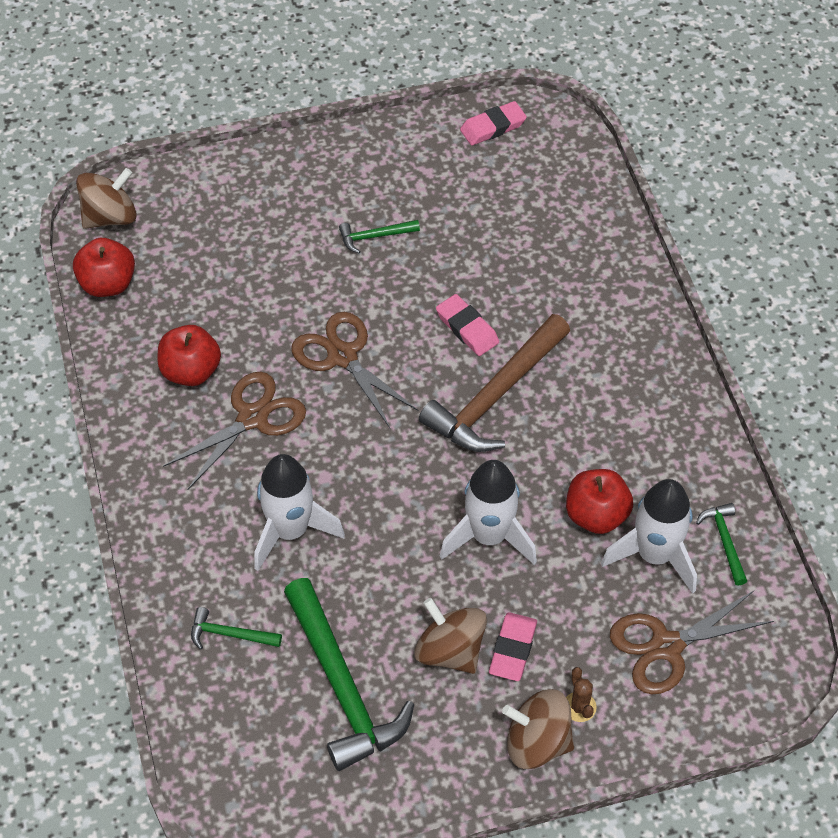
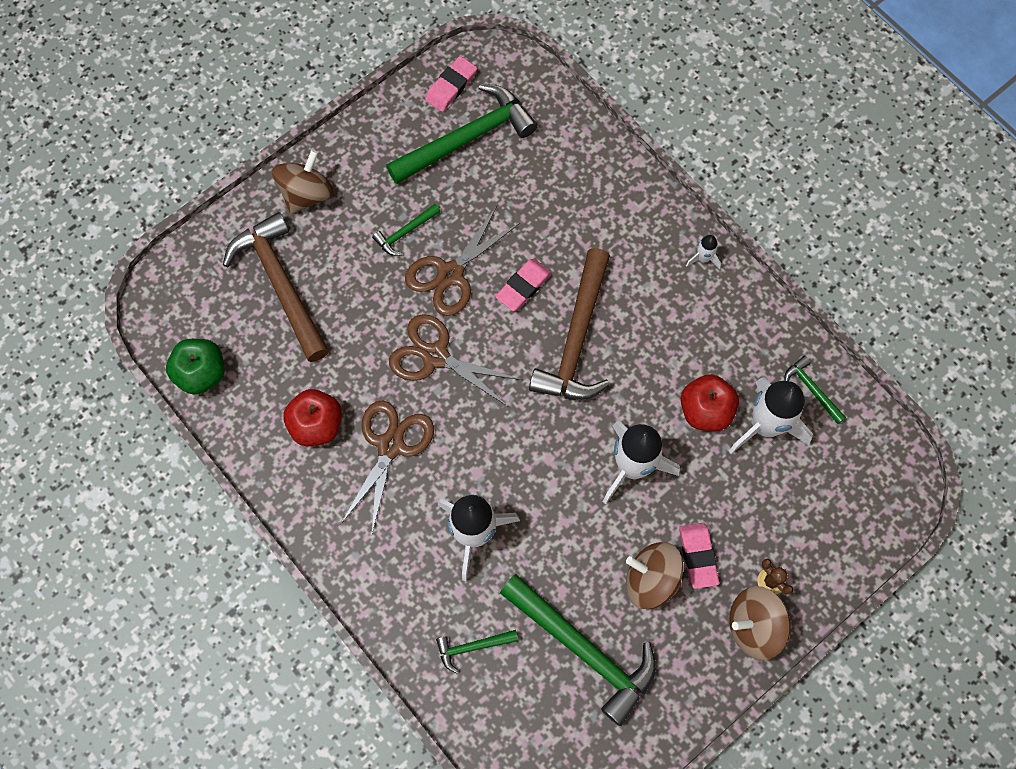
camera: 25 degrees left, 15 degrees up
(108, 284) = (202, 373): red apple -> green apple
(110, 217) = (169, 308): brown spinning top -> brown spinning top (307, 194)
(228, 236) = (281, 284): none -> brown hammer
(467, 328) = (523, 286): pink eraser -> pink eraser turned 75 degrees counterclockwise
(484, 177) = (467, 138): none -> green hammer
(666, 646) = (810, 499): brown scissors -> brown scissors (450, 274)
(671, 373) = (703, 258): none -> white rocket

